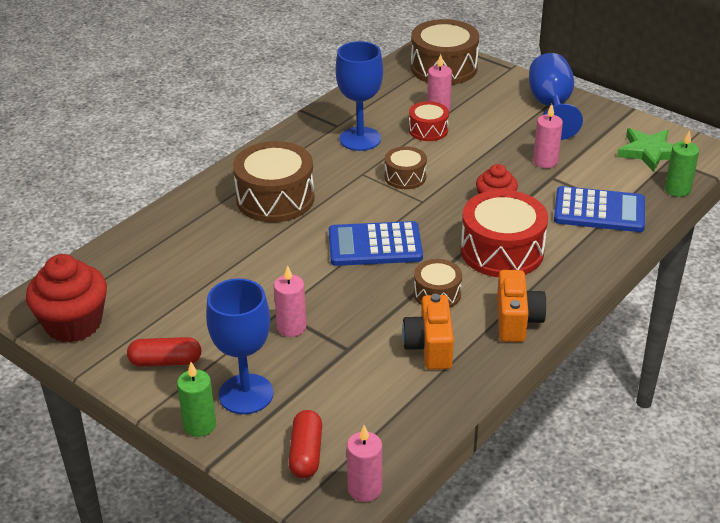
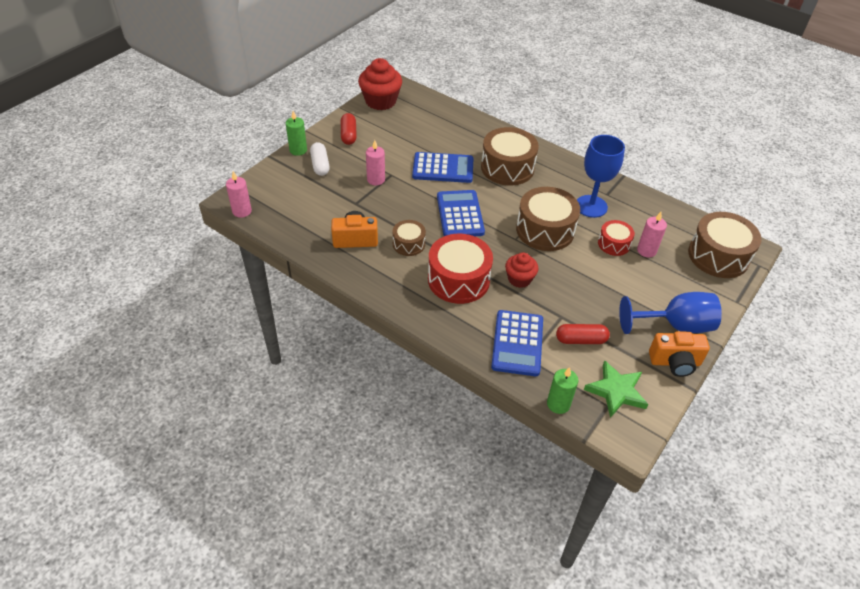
camera: 85 degrees right, 10 degrees up
(246, 394) = (320, 165): blue goblet -> white capsule
(270, 258) = (443, 168): none -> blue calculator
(306, 453) = (272, 189): red capsule -> red capsule (581, 340)
(405, 177) = (545, 230): brown drum -> brown drum, size x1.83
(516, 321) = (380, 283): orange camera -> orange camera (675, 362)
(545, 161) = (584, 314): pink candle -> none

